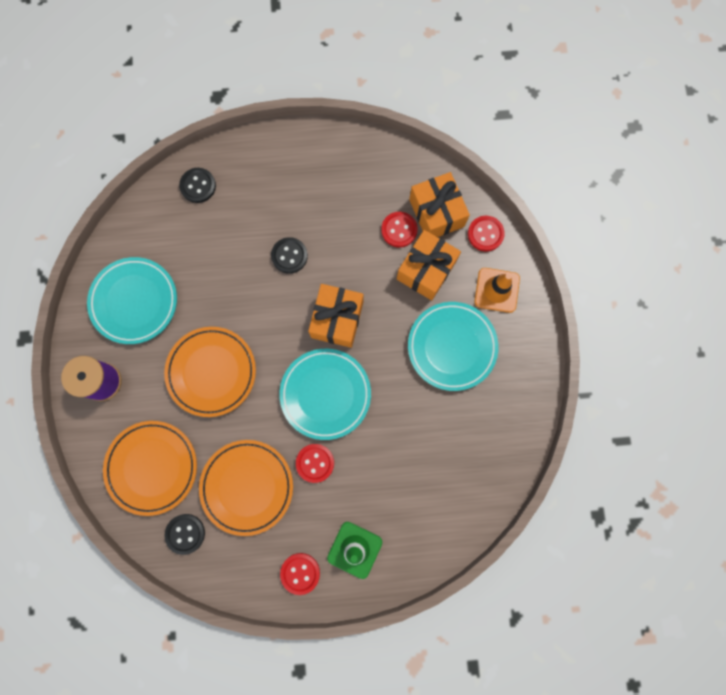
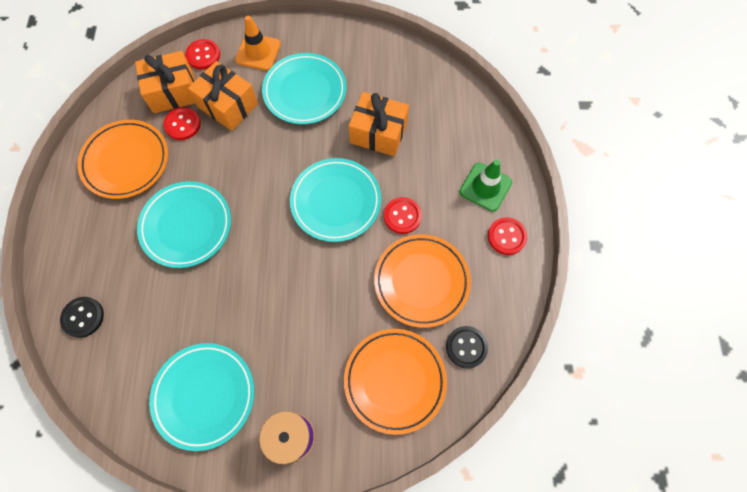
camera: 85 degrees left, 10 degrees down
(211, 372) = (298, 312): orange plate -> orange plate (126, 161)
(289, 256) = (186, 226): black button -> turquoise plate
(337, 319) = (262, 186): orange gift -> orange gift (378, 133)

